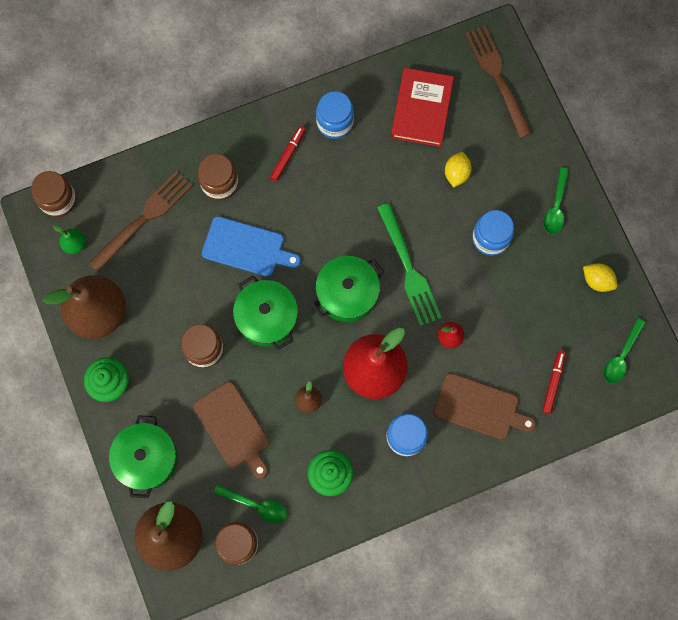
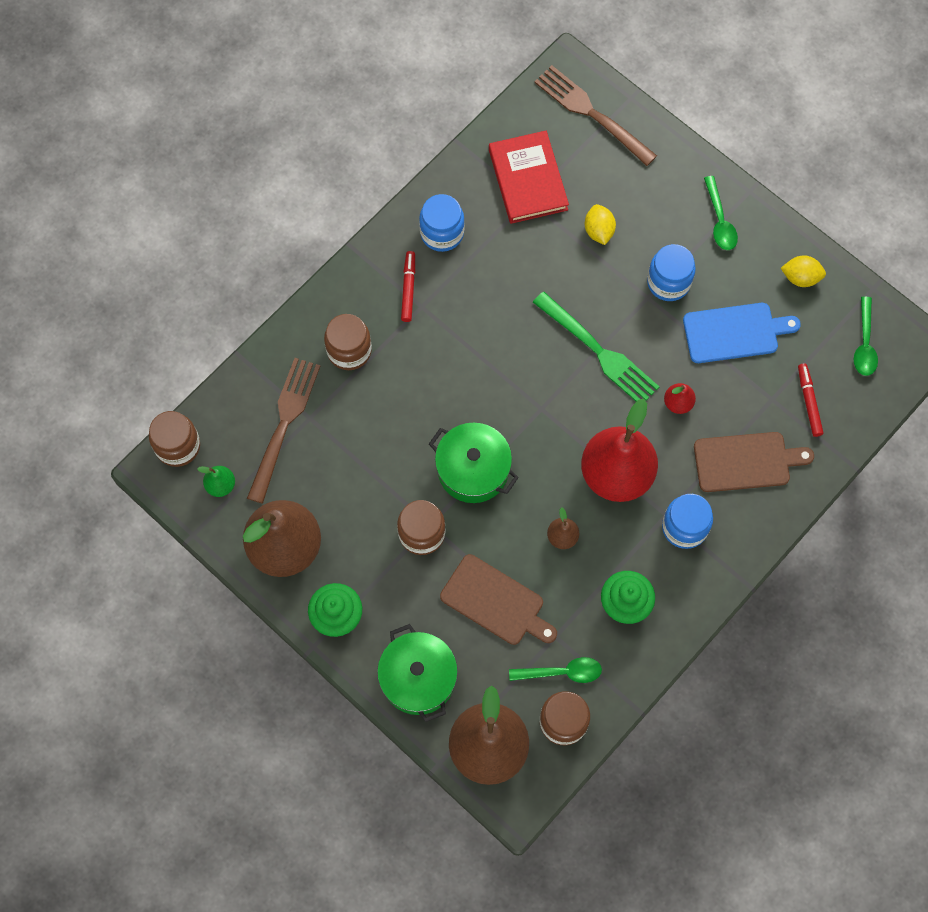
camera: 25 degrees left, 5 degrees down
(246, 248) = (413, 405): blue cutting board -> blue cutting board (735, 333)
(347, 294) = (546, 406): green pot -> none

